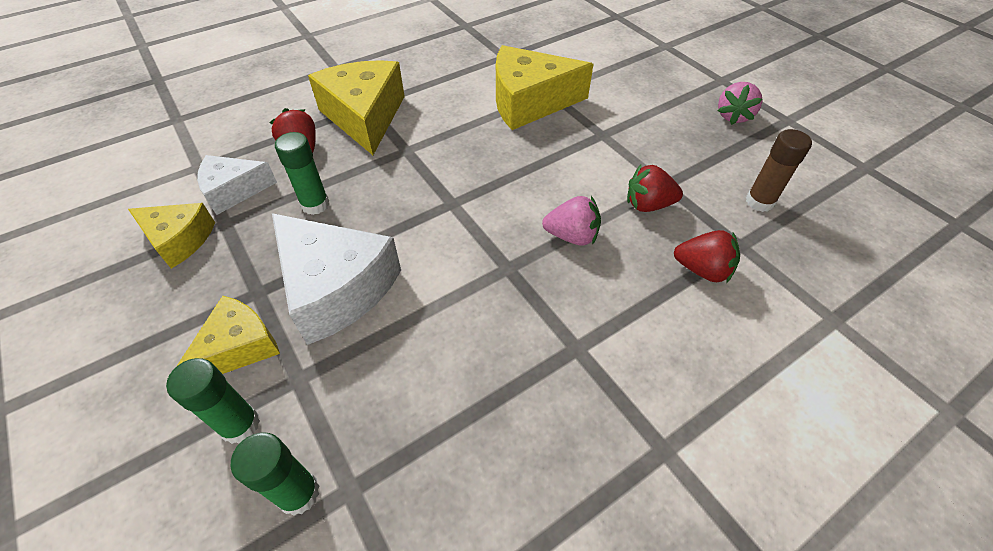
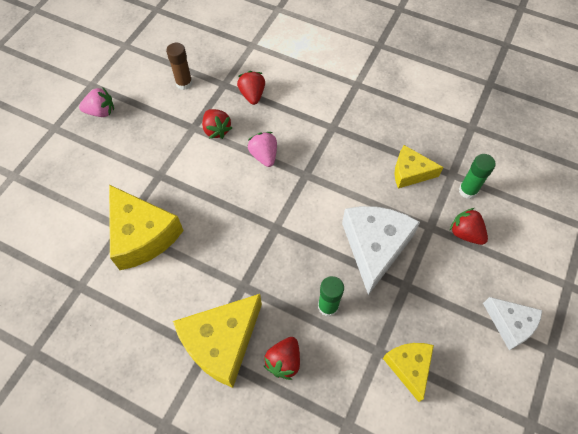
camera: 120 degrees left, 10 degrees up
(234, 191) = (351, 372): white cheese -> white cheese (510, 324)
(239, 346) = (437, 266): yellow cheese -> yellow cheese (410, 172)
(240, 425) = (465, 233): green glue stick -> red strawberry

